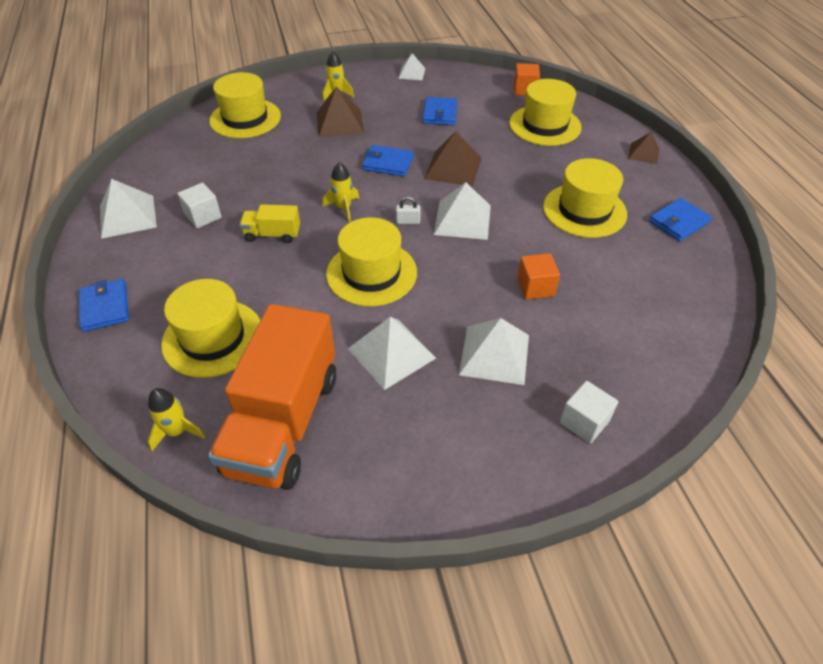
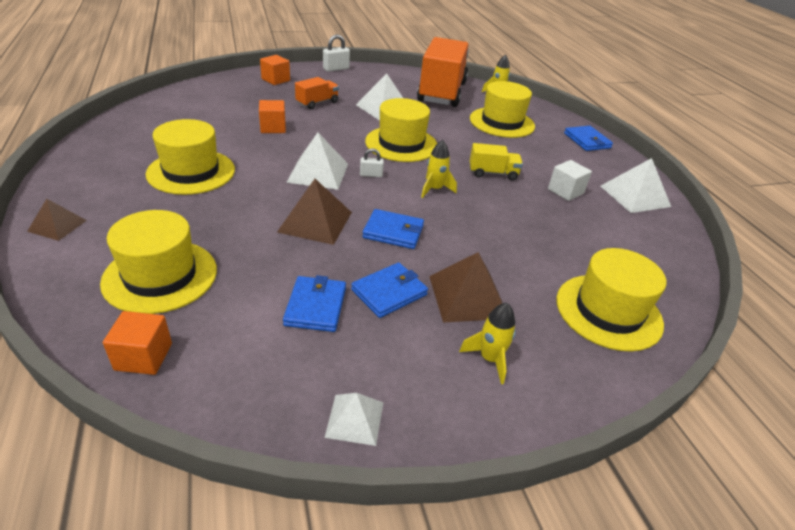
camera: 175 degrees right, 10 degrees down
(488, 492) = (336, 69): none -> white padlock
(494, 354) = (317, 103): white pyramid -> orange truck
(584, 422) = (275, 80): white cube -> orange cube
(678, 222) = (104, 157): blue wallet -> blue wallet (389, 292)

